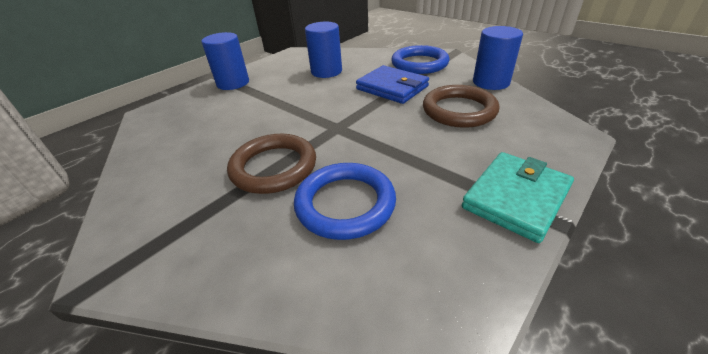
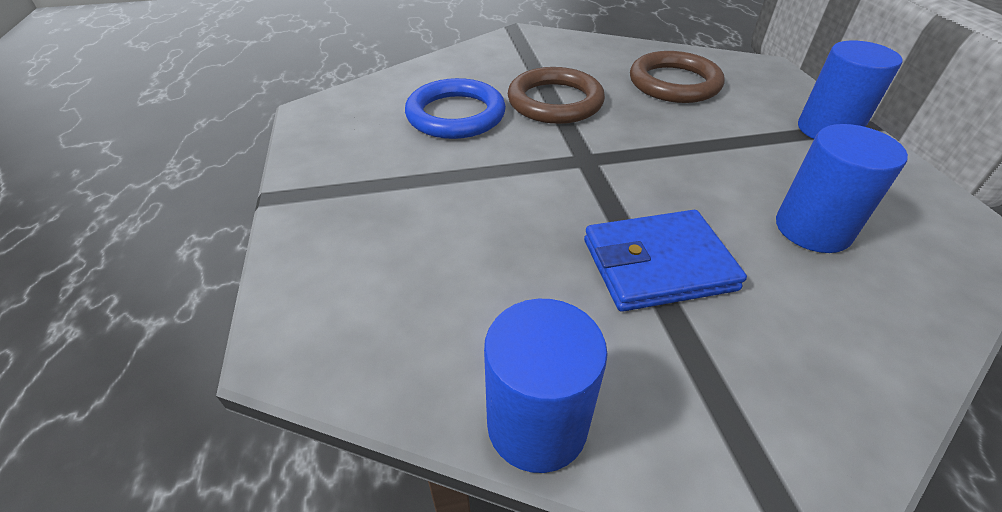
camera: 125 degrees right, 5 degrees up
(419, 64) = (757, 388): blue ring -> none
(459, 110) = (497, 283): brown ring -> brown ring (674, 83)
(515, 198) = (321, 196): turquoise wallet -> none

